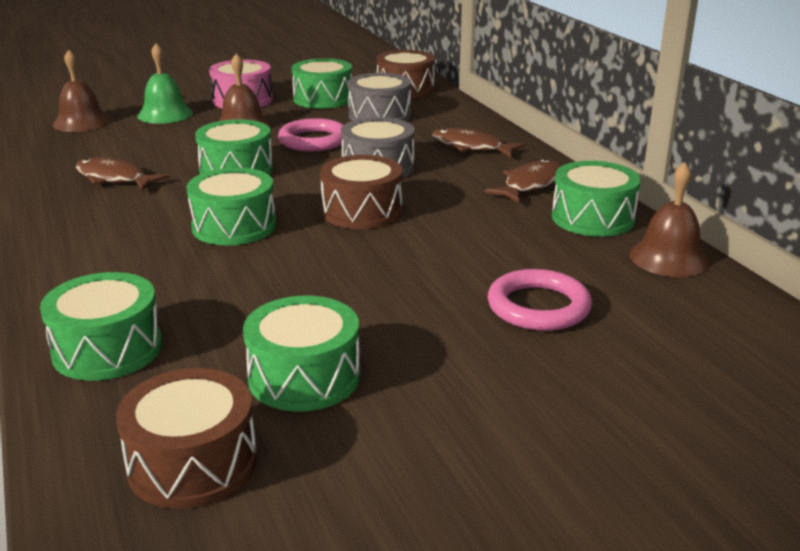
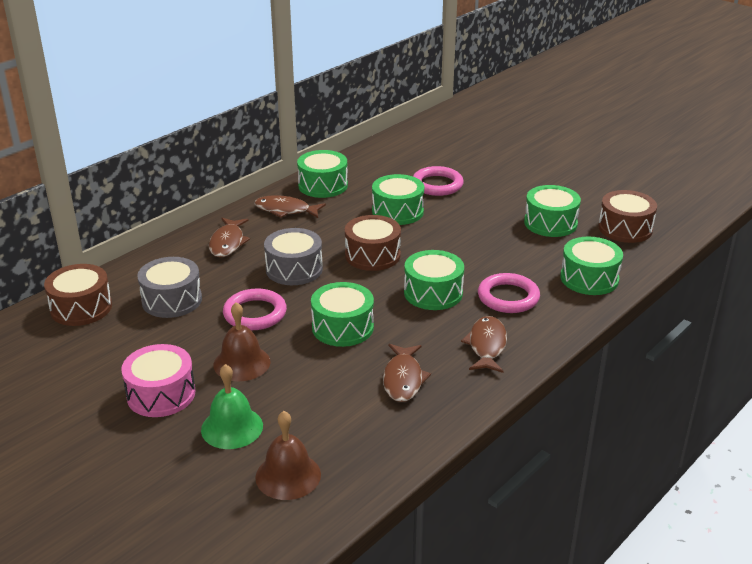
camera: 115 degrees left, 5 degrees up
(94, 229) = (486, 345): none -> brown fish
(158, 269) = (508, 297): none -> pink ring
(323, 99) = (134, 345): green drum -> green drum (397, 211)
(669, 258) = (357, 162): brown bell -> none

